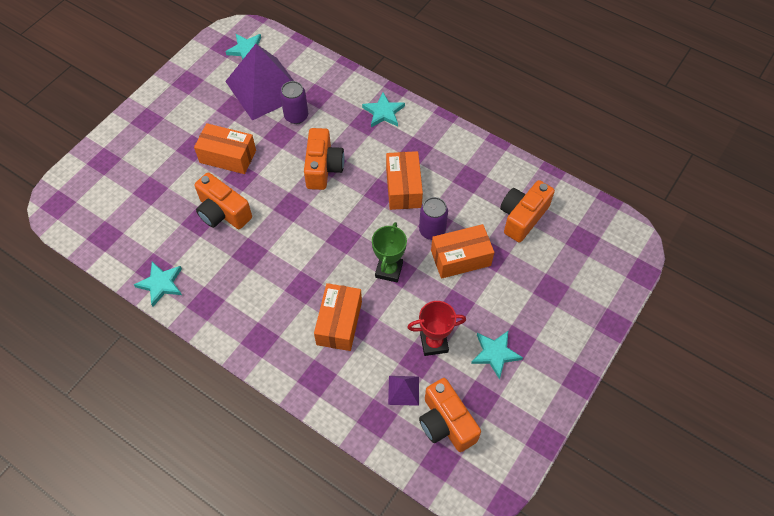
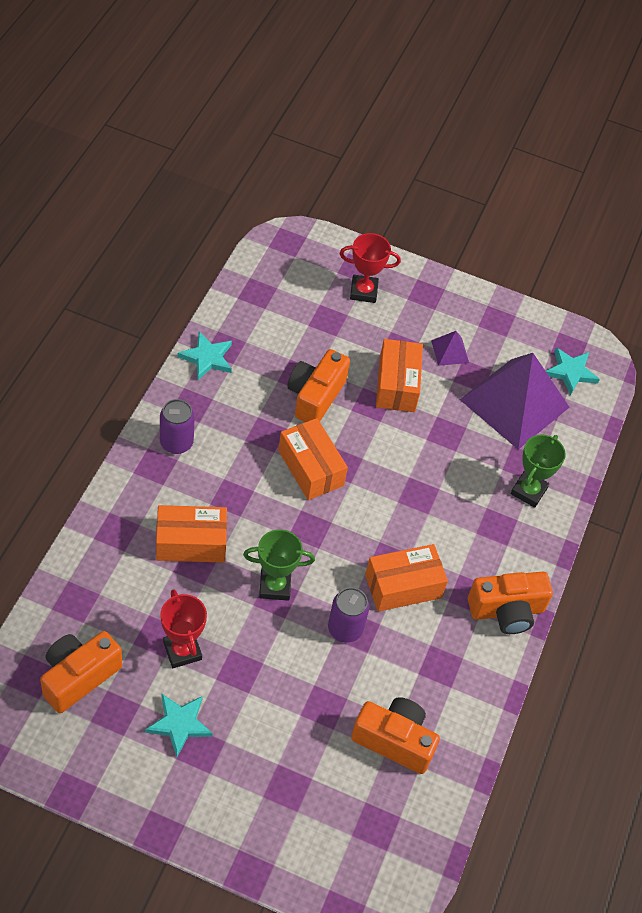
camera: 70 degrees right, 5 degrees down
(130, 160) = (363, 291): none -> red trophy
(296, 116) = (481, 446): purple can -> purple can (176, 443)
(323, 168) = (408, 489): orange camera -> orange camera (506, 611)
(341, 97) = (528, 491): none -> green trophy
(383, 112) = (520, 545): turquoise star -> none
(403, 390) = (114, 624): purple pyramid -> purple pyramid (450, 351)
(460, 258) = (311, 668): orange box -> orange box (311, 468)

